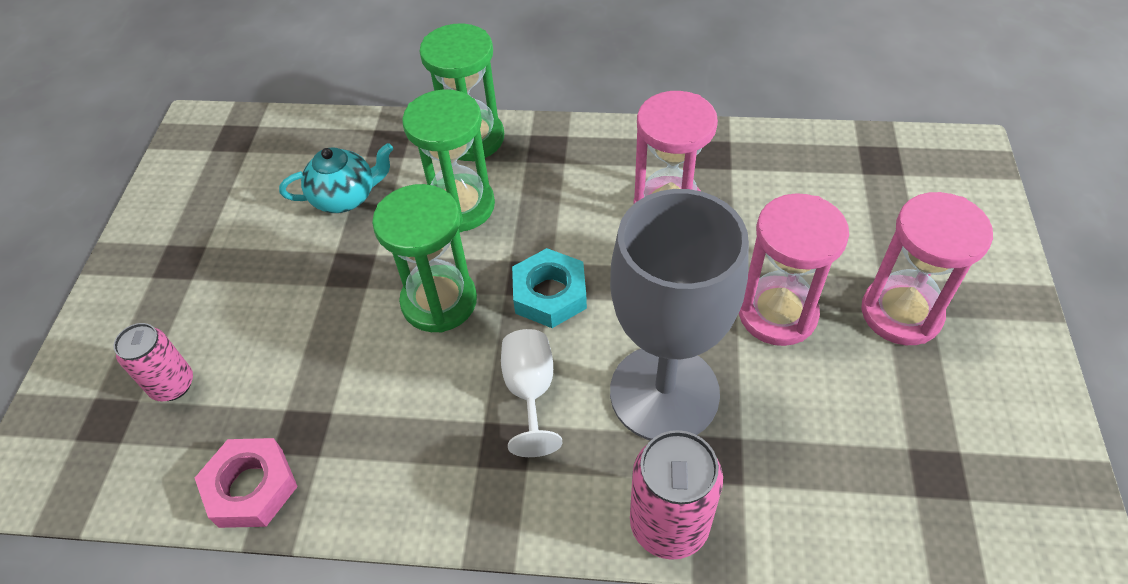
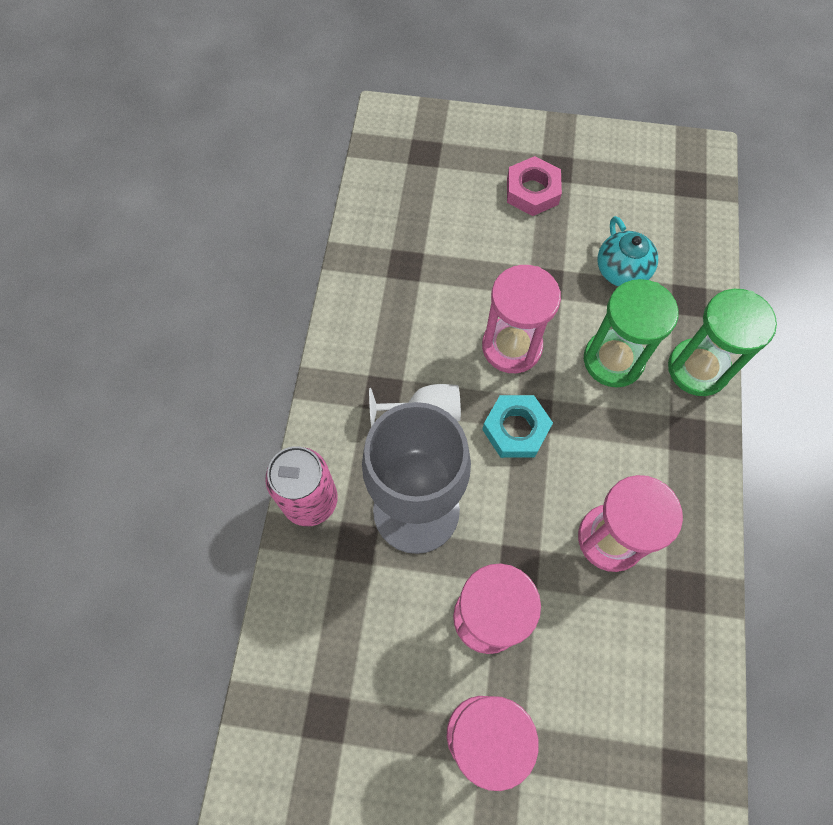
camera: 90 degrees right, 15 degrees up
(172, 385) = (448, 183): pink can -> none
(251, 487) = (367, 240): pink nut -> pink nut (532, 191)
(439, 301) = (511, 346): green hourglass -> pink hourglass

